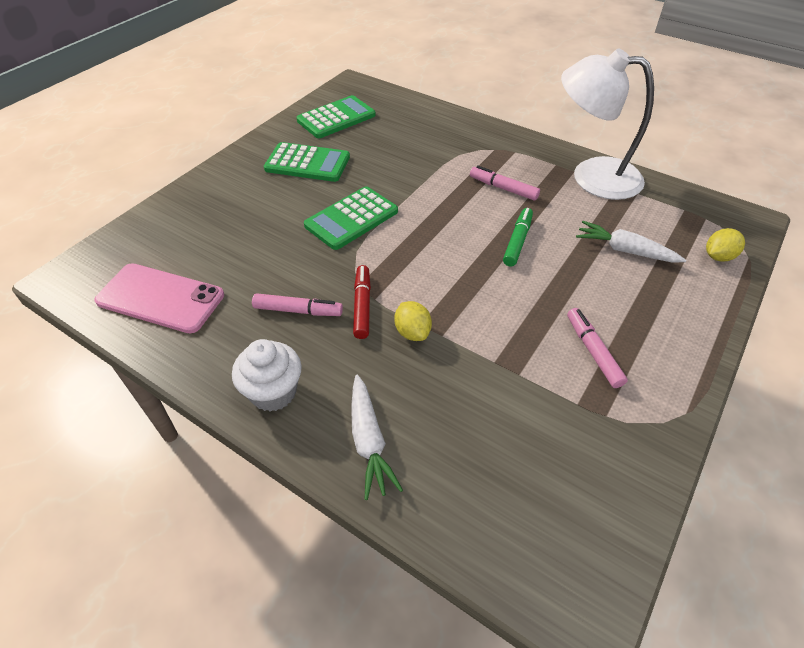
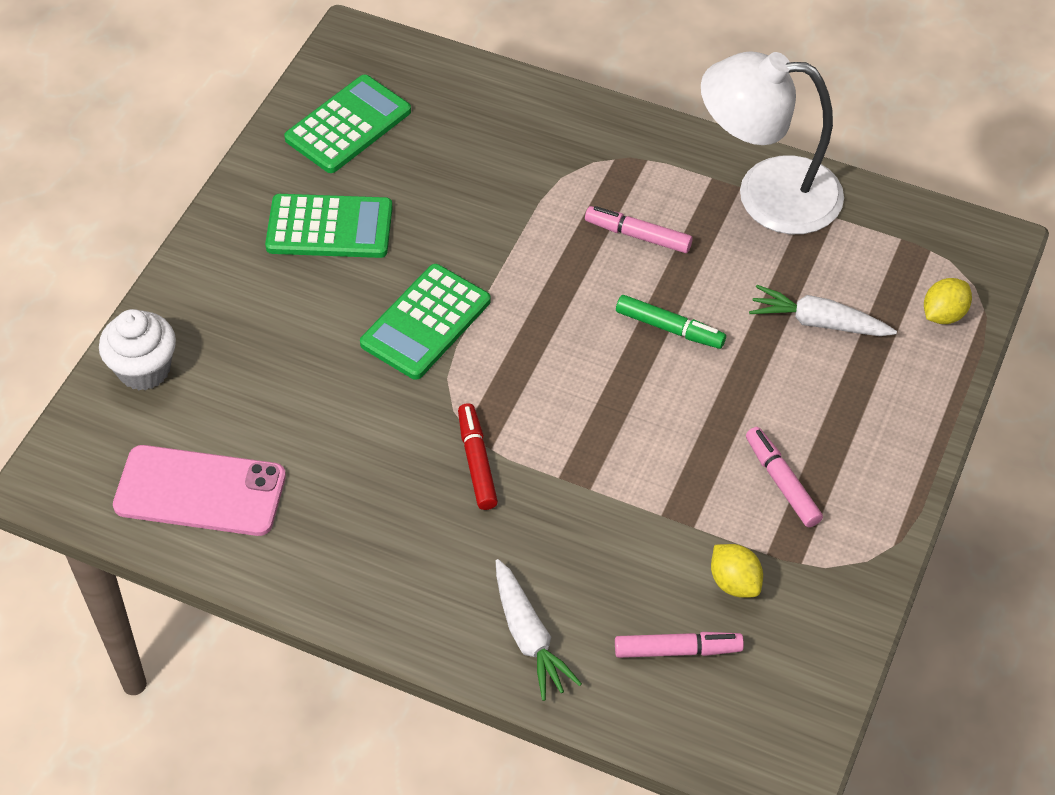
camera: 10 degrees left, 5 degrees up
(273, 392) = (397, 597): white cupcake -> white cupcake (144, 369)
(298, 310) = (393, 482): pink marker -> pink marker (677, 650)
(412, 332) = (551, 490): yellow lemon -> yellow lemon (734, 582)
(517, 241) = (669, 328): green marker -> green marker turned 105 degrees clockwise

